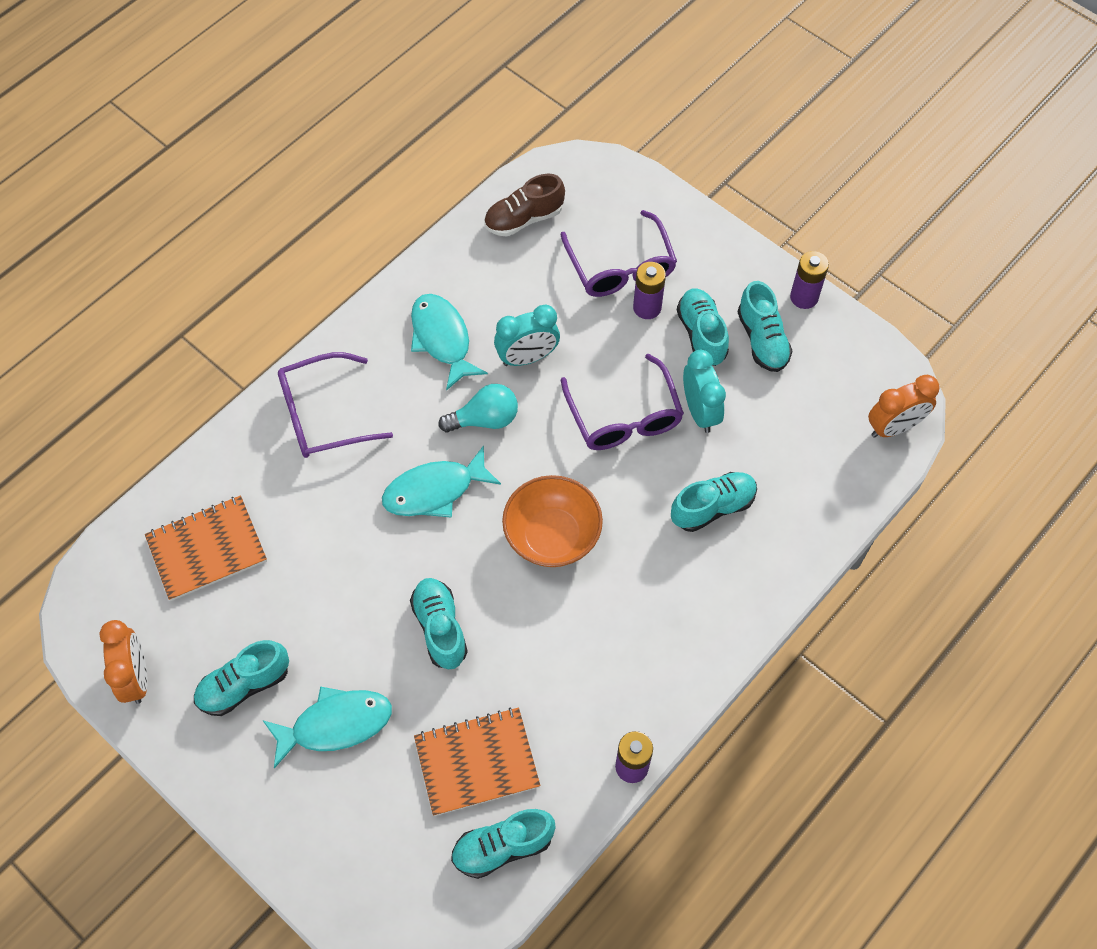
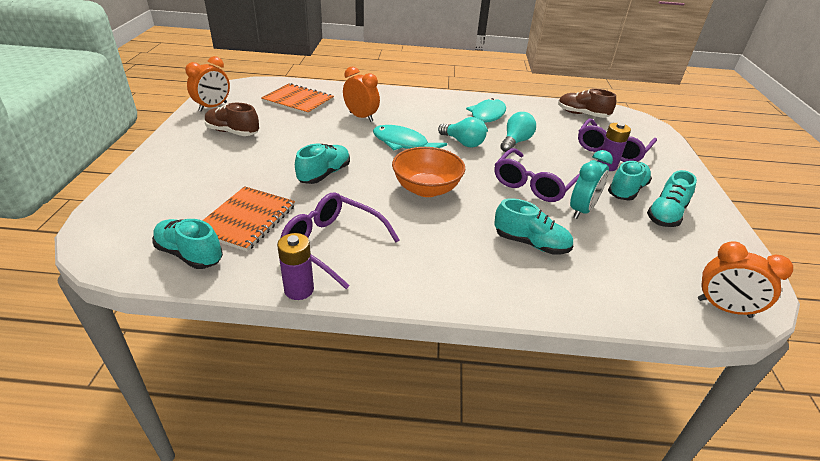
camera: 50 degrees right, 25 degrees down
(244, 685) = (233, 132): turquoise shoe -> brown shoe
(323, 415) = (402, 103): purple glasses -> purple glasses (332, 244)
(323, 495) = (361, 117): none -> orange clock
(336, 724) = (232, 164): turquoise fish -> none
(477, 762) = (246, 220): orange notebook -> orange notebook turned 75 degrees clockwise
(527, 358) = (515, 142): turquoise clock -> turquoise light bulb
(804, 297) = (721, 219): purple battery -> none

